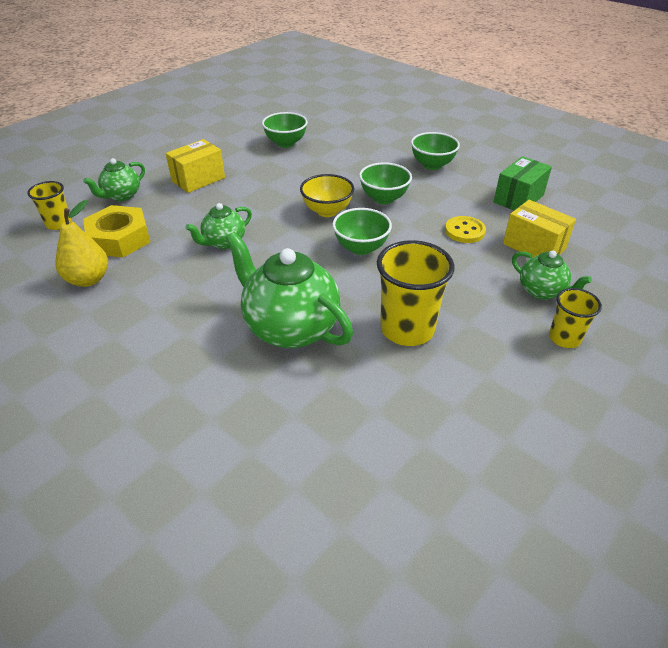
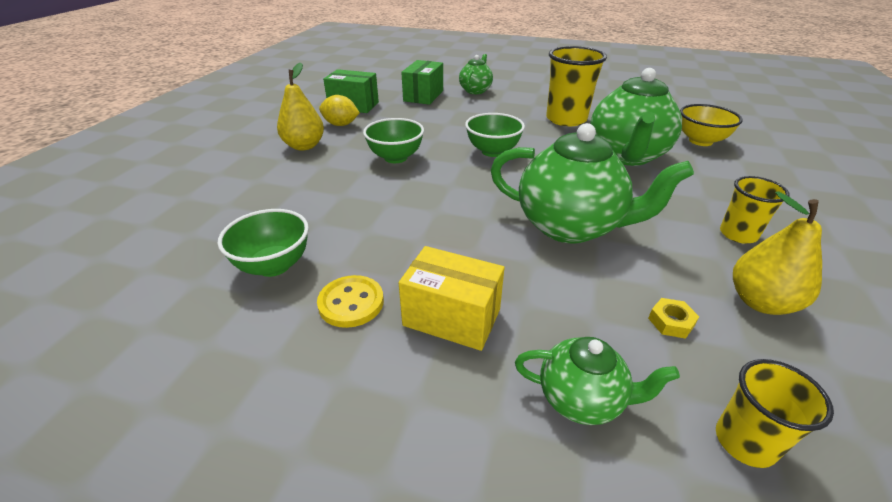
camera: 115 degrees left, 5 degrees down
(119, 239) = (671, 322): yellow nut -> yellow nut, size x0.40
(223, 242) = (570, 226): green teapot -> green teapot, size x1.86
(327, 211) = (446, 181): yellow bowl -> yellow bowl (700, 141)
(432, 165) = (304, 146): green bowl -> yellow pear
(464, 231) = (424, 118): yellow button -> yellow button (351, 303)
(469, 185) = (341, 124): none -> yellow lemon
(534, 246) = (423, 96): yellow box -> green box
(564, 338) = (513, 83): yellow cup -> yellow cup (738, 234)

